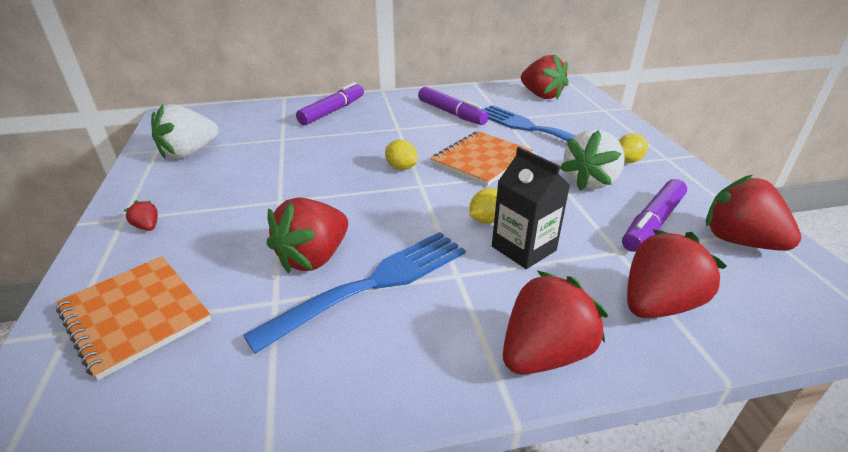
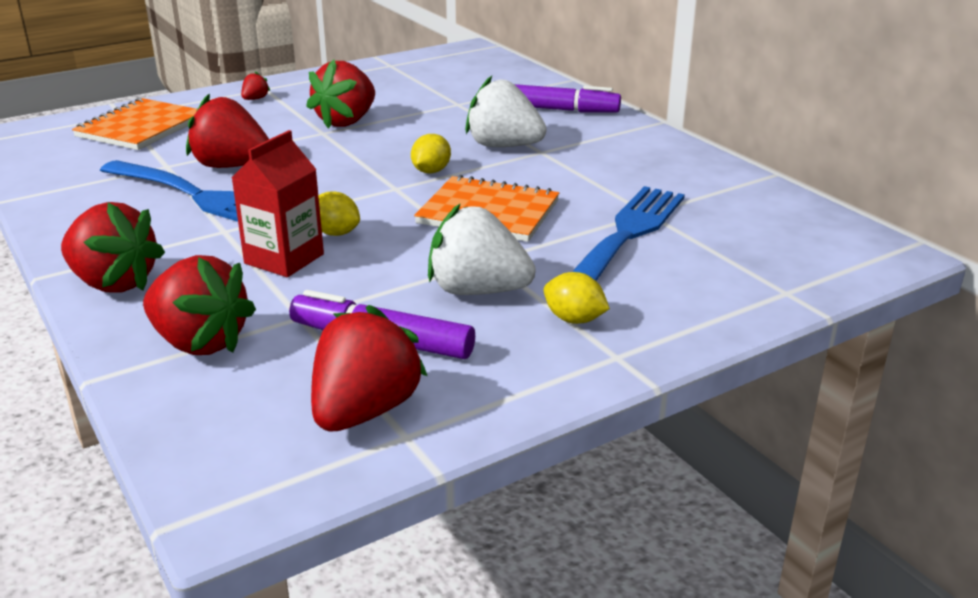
camera: 70 degrees right, 5 degrees down
(189, 153) = (394, 77): white strawberry -> white strawberry (503, 146)
(451, 113) = (627, 174): purple marker -> none
(523, 248) = (284, 259): black carton -> red carton
(541, 95) = (787, 231): red strawberry -> red strawberry (346, 121)

